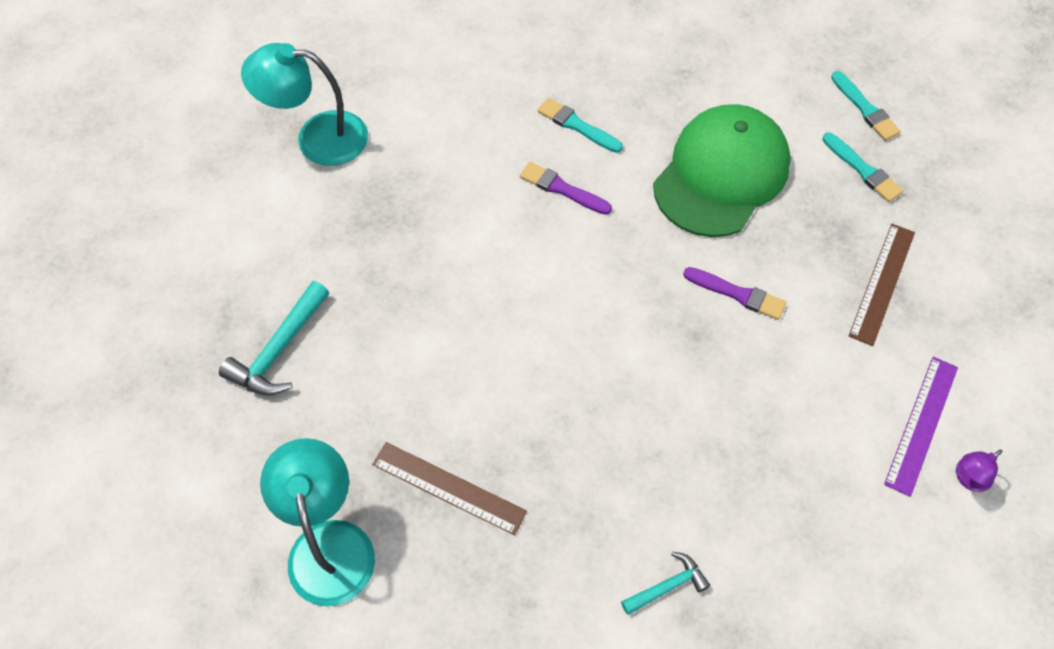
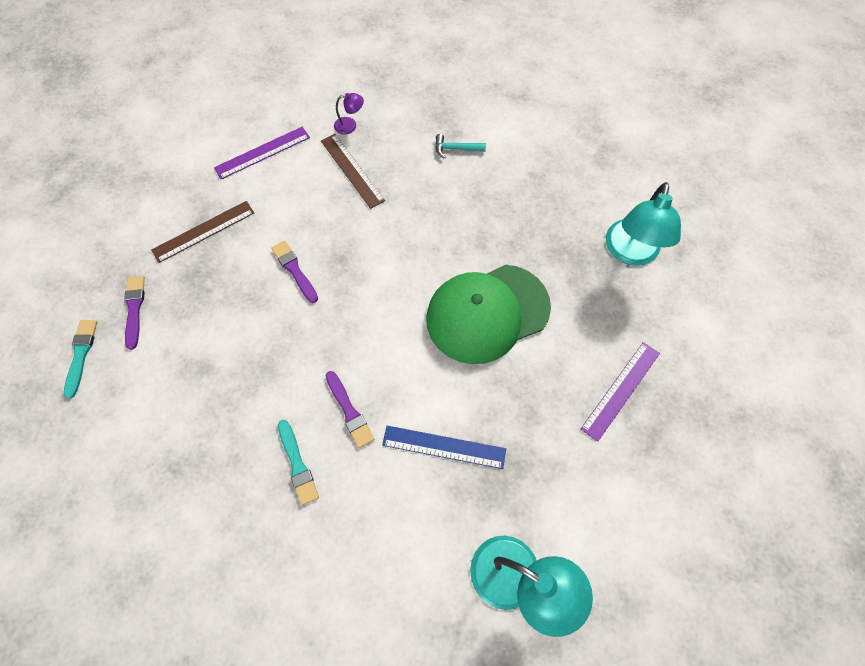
camera: 150 degrees left, 5 degrees up
(278, 350) = (621, 390): turquoise hammer -> purple ruler
(446, 204) = (444, 447): none -> blue ruler
(449, 487) = (546, 248): brown ruler -> brown ruler (352, 170)
(721, 174) = (229, 359): green cap -> green cap (487, 313)
(862, 169) = (134, 309): turquoise brush -> purple brush
(968, 479) = (266, 120): purple lamp -> purple lamp (350, 125)

